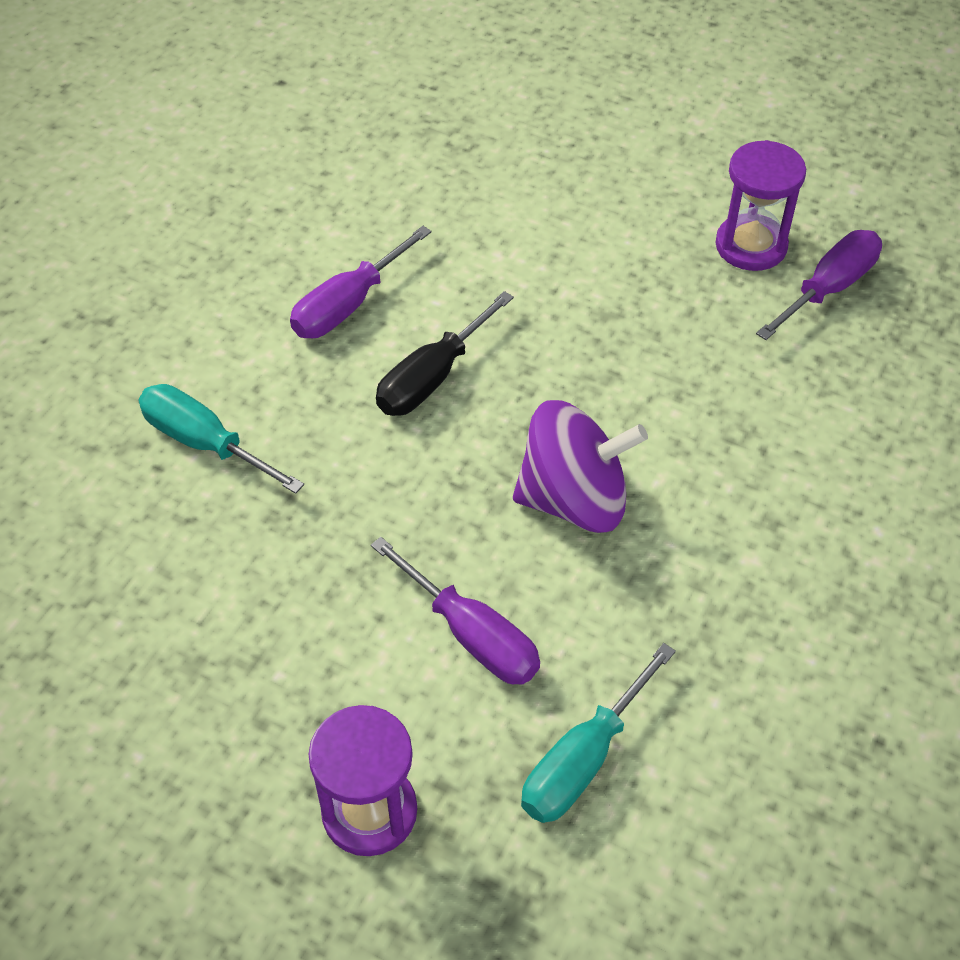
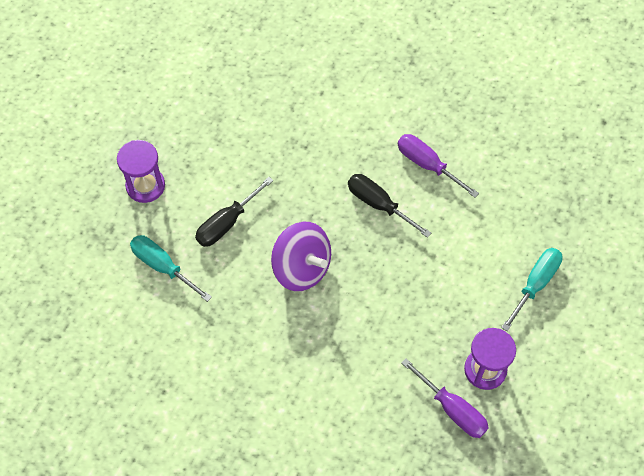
camera: 90 degrees right, 10 degrees up
(205, 443) = (336, 110): turquoise screwdriver -> turquoise screwdriver (535, 284)
(472, 635) = (226, 223): purple screwdriver -> black screwdriver
(574, 499) = (301, 268): purple spinning top -> purple spinning top turned 45 degrees counterclockwise

